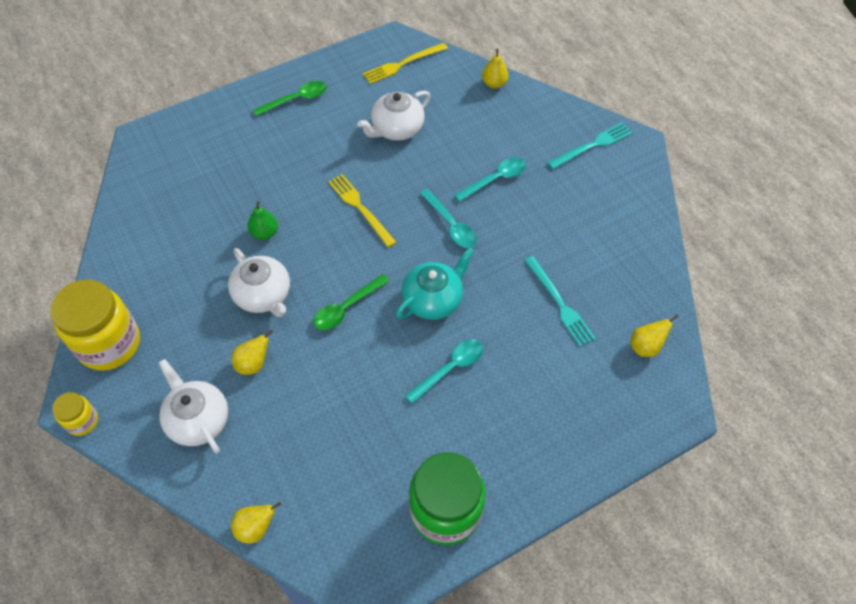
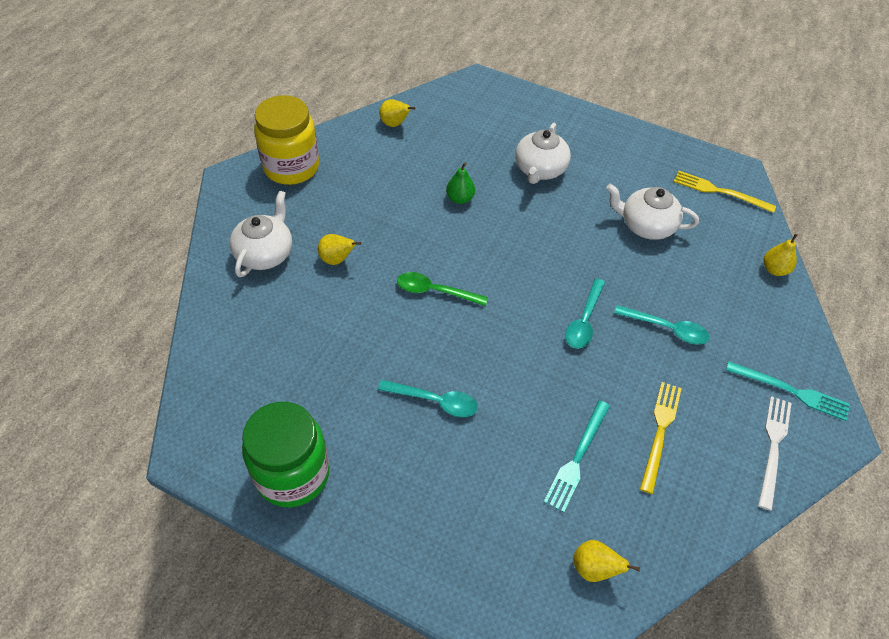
camera: 55 degrees right, 5 degrees down
(82, 421) = (220, 189): yellow jar -> none
(256, 528) = (197, 342): yellow pear -> yellow pear (395, 124)
(263, 295) = (402, 230): white teapot -> white teapot (540, 169)
(296, 99) = (606, 145): green spoon -> none
(360, 208) = (540, 246): yellow fork -> yellow fork (660, 432)
(433, 299) = (495, 350): turquoise teapot -> none
(625, 185) = (773, 447): none -> white fork

